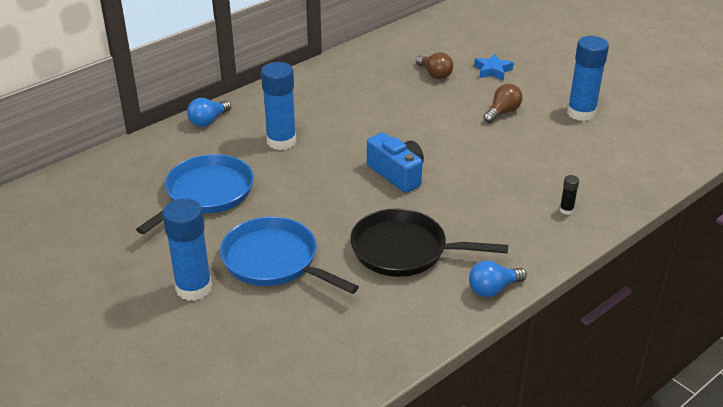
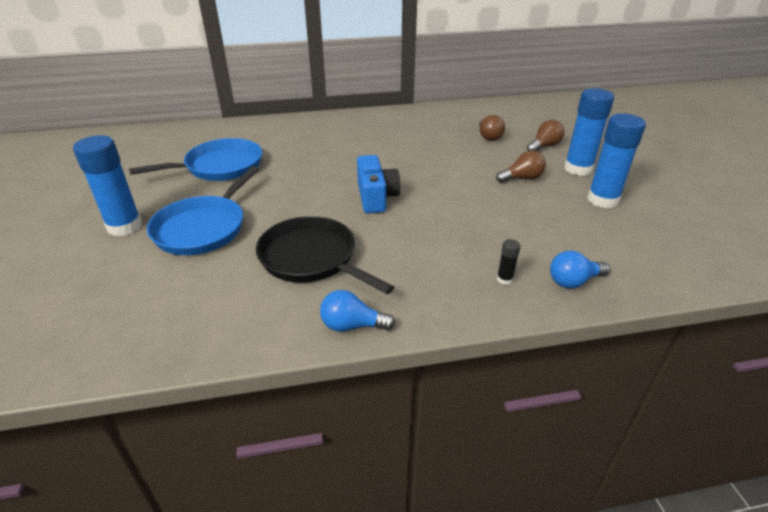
camera: 30 degrees right, 0 degrees up
(208, 121) = (282, 123): blue light bulb -> blue light bulb (573, 281)
(274, 261) = (203, 228): blue pan -> blue pan turned 135 degrees counterclockwise
(281, 141) = (315, 149): blue glue stick -> blue glue stick (578, 169)
(492, 71) = (544, 146): blue star -> brown light bulb

